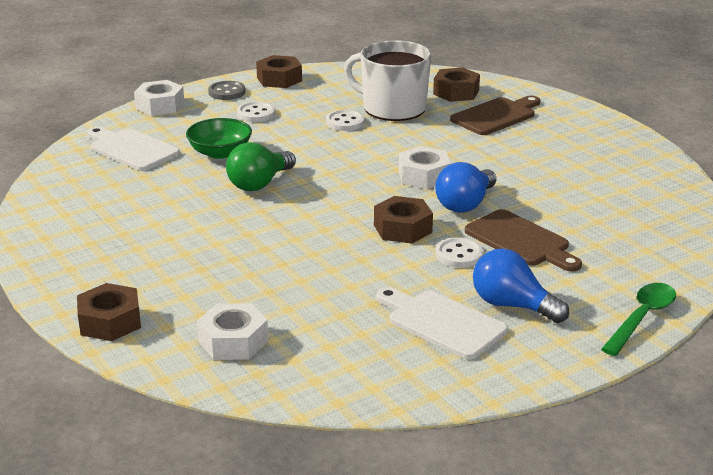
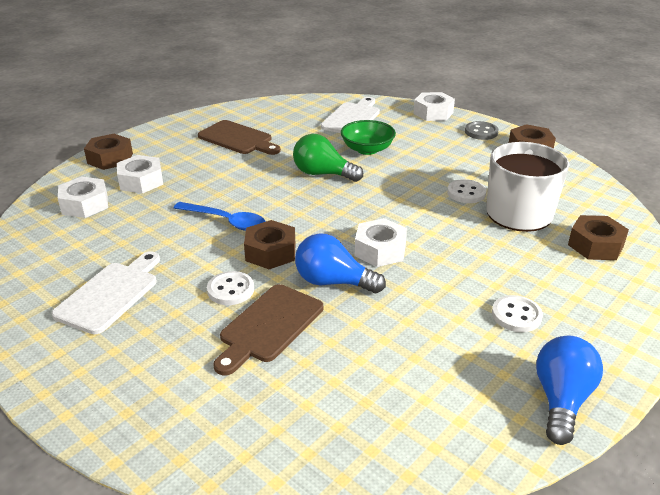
camera: 75 degrees right, 5 degrees up
(197, 298) = (141, 181): none -> white nut
(256, 114) = (450, 151): white button -> white button (516, 315)
(330, 247) = (226, 221): none -> blue spoon
(496, 116) = (557, 279): brown cutting board -> brown cutting board (237, 139)
(512, 305) = (142, 333): blue light bulb -> blue light bulb (561, 400)
(642, 318) = (122, 431): green spoon -> none

